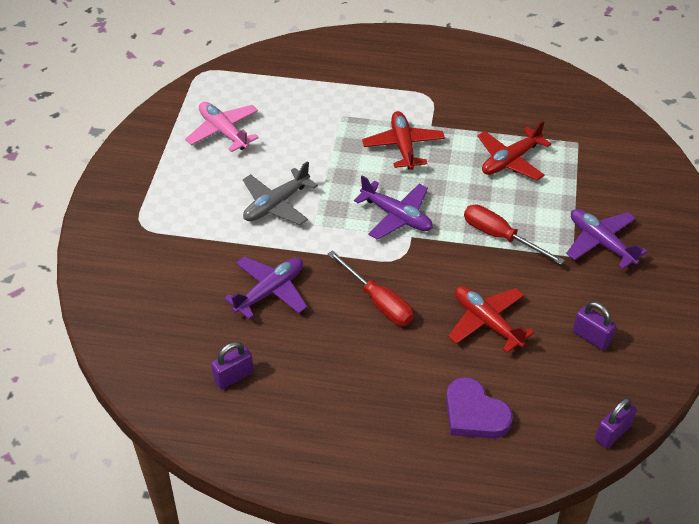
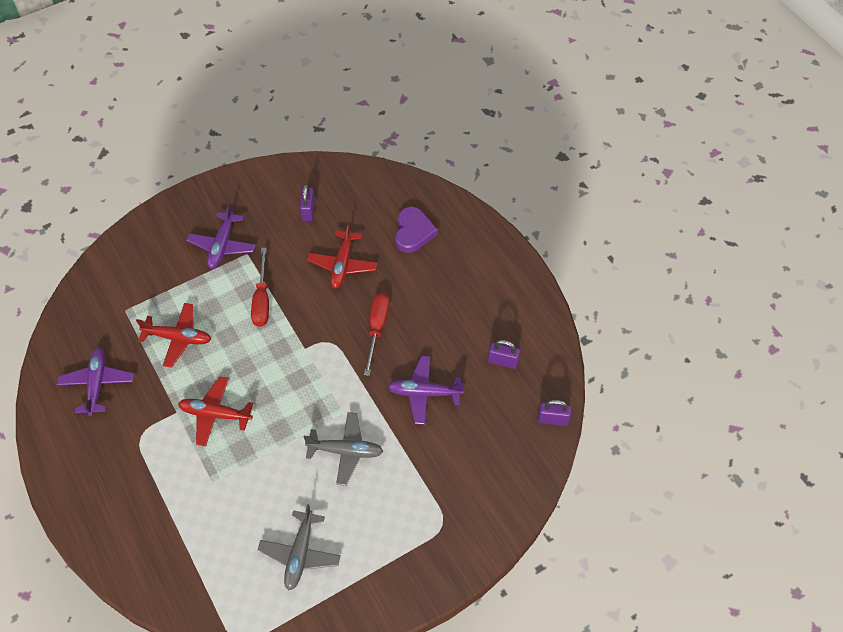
camera: 130 degrees left, 10 degrees up
(223, 131) = (300, 553): pink plane -> grey plane
(396, 216) = (293, 369): purple plane -> purple plane (97, 384)
(403, 146) = (215, 414): red plane -> red plane turned 60 degrees clockwise
(612, 433) = (369, 169): purple padlock -> purple padlock (552, 419)

